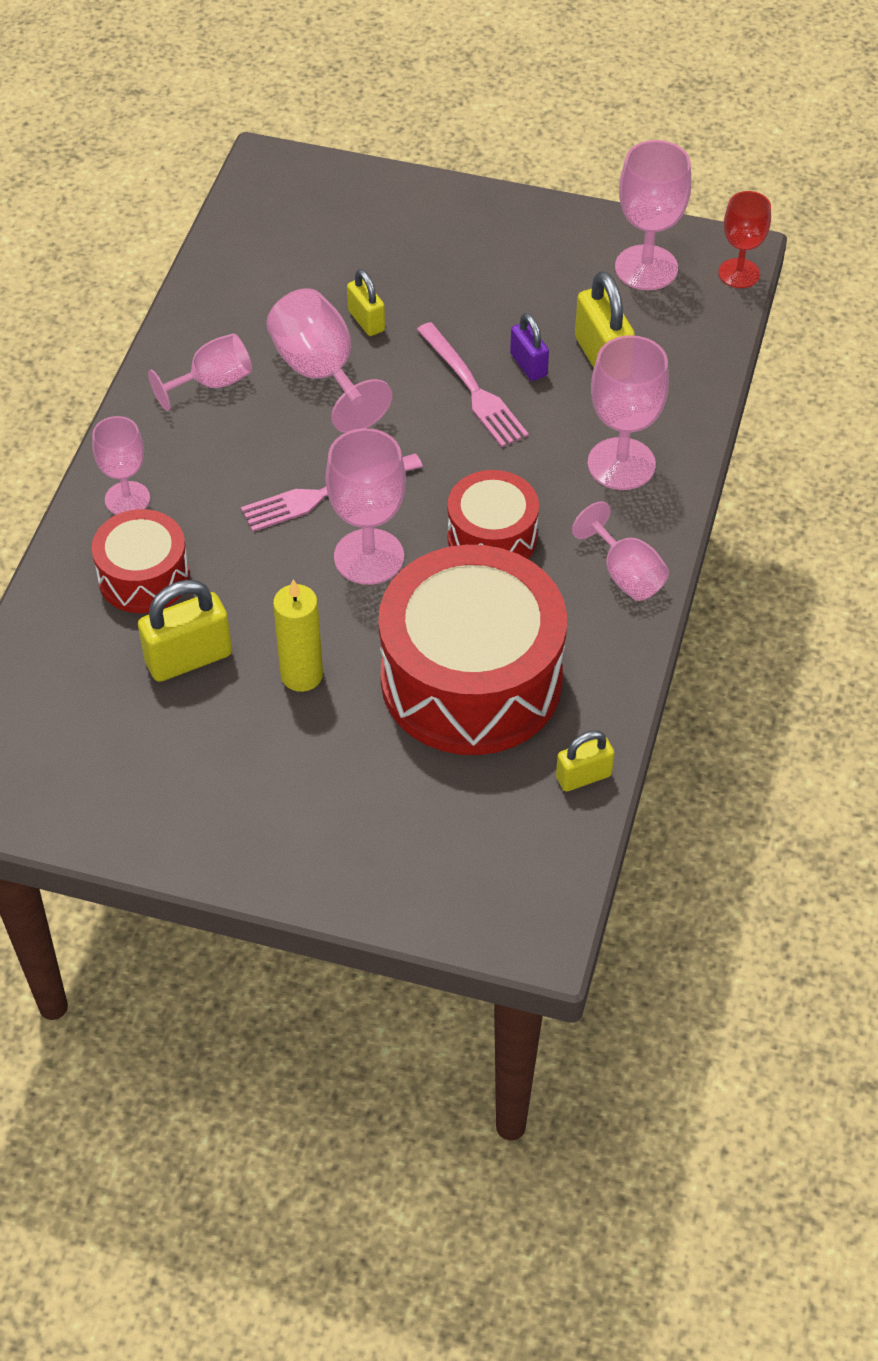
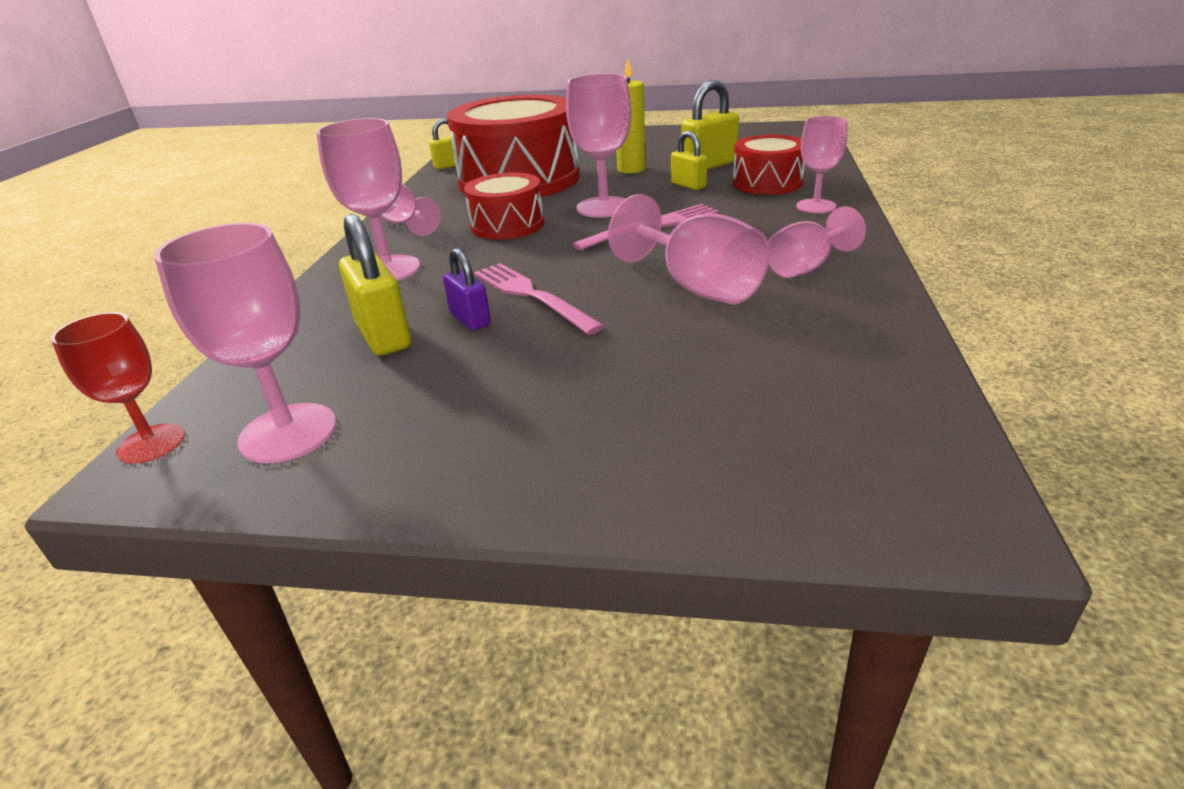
camera: 175 degrees right, 20 degrees down
(366, 321) = (668, 331): yellow padlock -> yellow padlock (688, 185)

